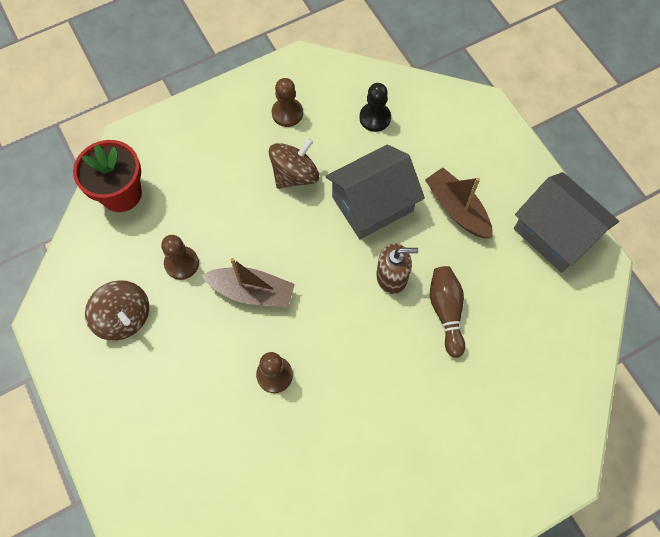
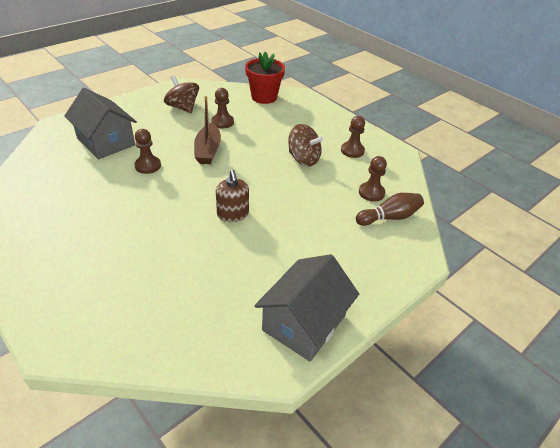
camera: 75 degrees right, 25 degrees down
(124, 318) = (183, 107): brown spinning top -> brown spinning top turned 105 degrees clockwise
(372, 204) = (293, 198): grey house -> grey house (106, 142)
(375, 118) = (371, 193): black pawn -> brown pawn
(446, 312) = (206, 248): brown bowling pin -> brown bowling pin (389, 217)
(457, 209) = (306, 248): brown boat -> none

